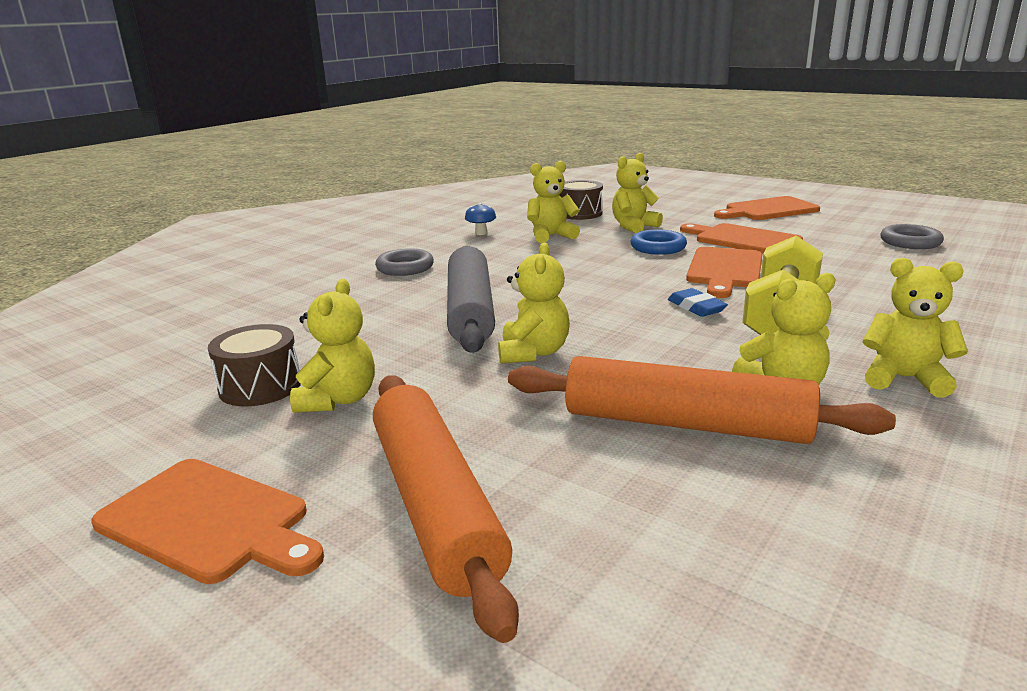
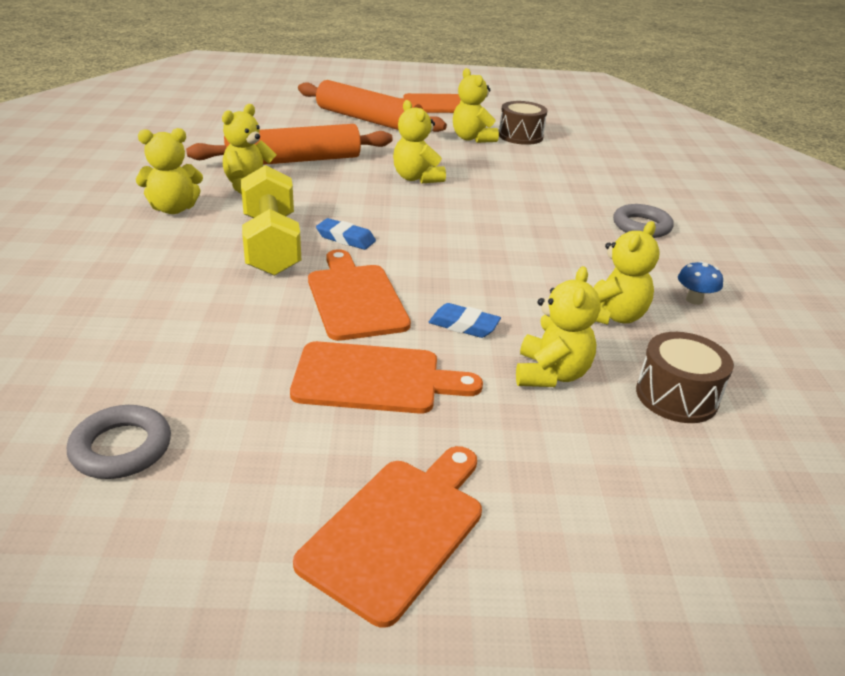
camera: 140 degrees right, 10 degrees up
(471, 311) = (505, 197): grey rolling pin -> none
(658, 247) = (464, 325): blue ring -> blue eraser

